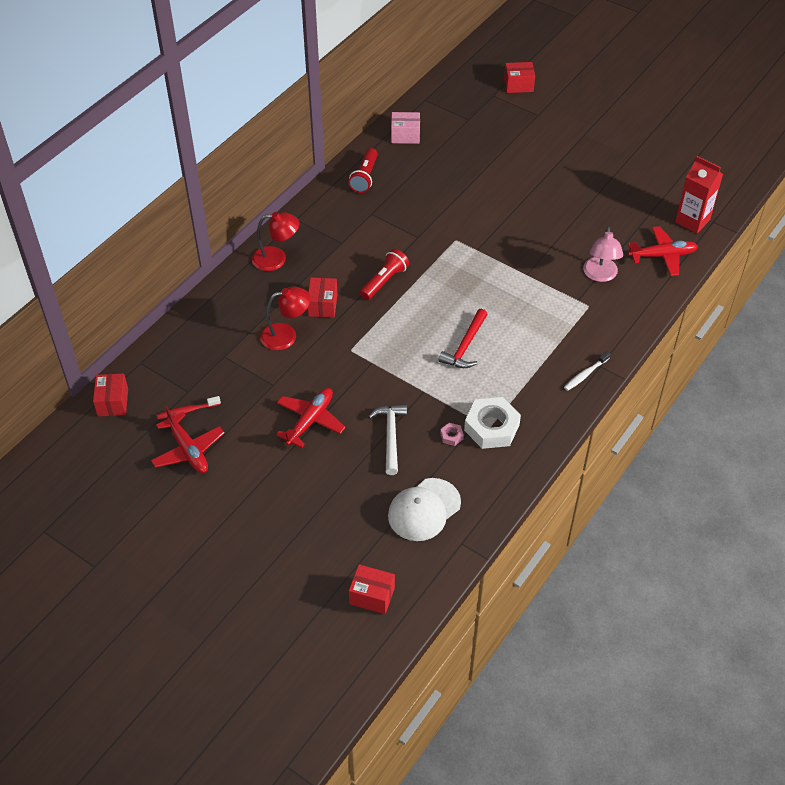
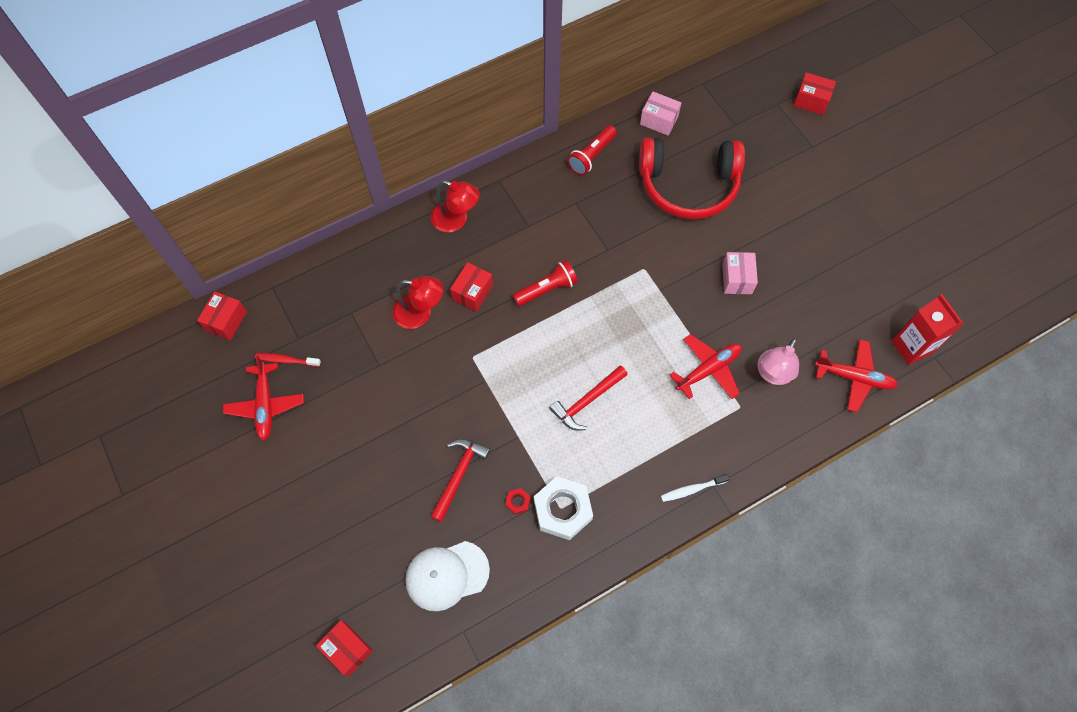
camera: 25 degrees right, 15 degrees up
(310, 420) = (393, 422): red plane -> red plane (708, 370)
(390, 436) = (459, 475): white hammer -> red hammer
(451, 436) = (518, 502): pink nut -> red nut
(456, 172) = (688, 185): none -> red headphones
(533, 222) = (737, 279): none -> pink box

